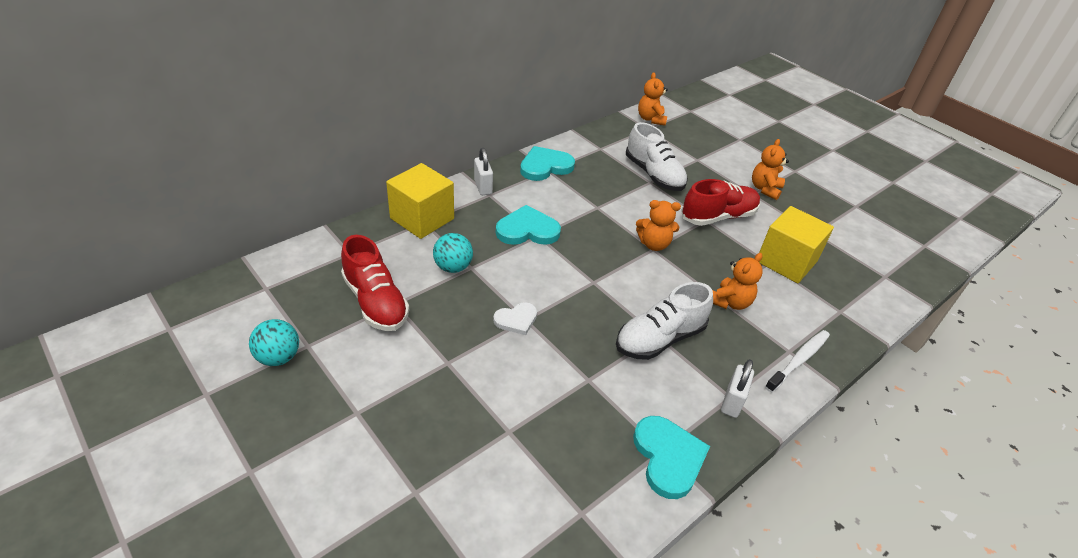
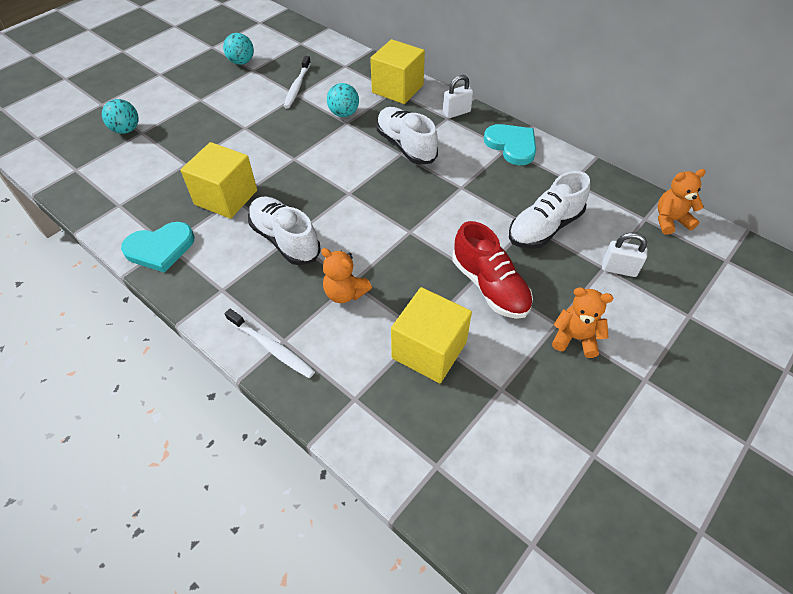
camera: 85 degrees right, 10 degrees up
(375, 302) = (297, 86): red shoe -> white toothbrush
(401, 515) = (126, 130): none -> turquoise ball
(516, 320) = (292, 154): white heart -> none
(527, 230) = (406, 146): turquoise heart -> white shoe
(584, 388) = (226, 197): none -> yellow cube
(654, 244) = (417, 232): orange teddy bear -> none
(732, 402) = (216, 290): white padlock -> white padlock (619, 269)

